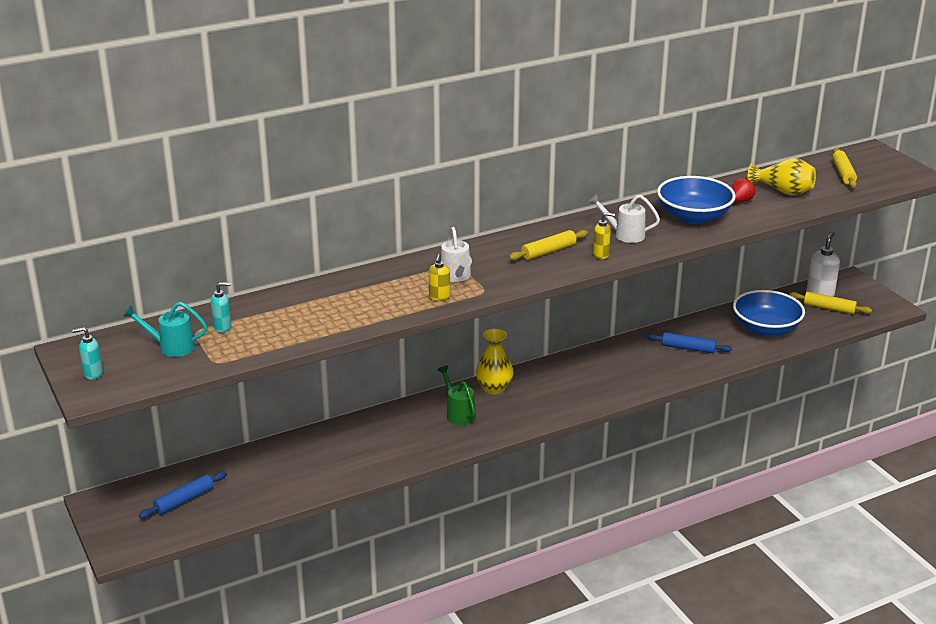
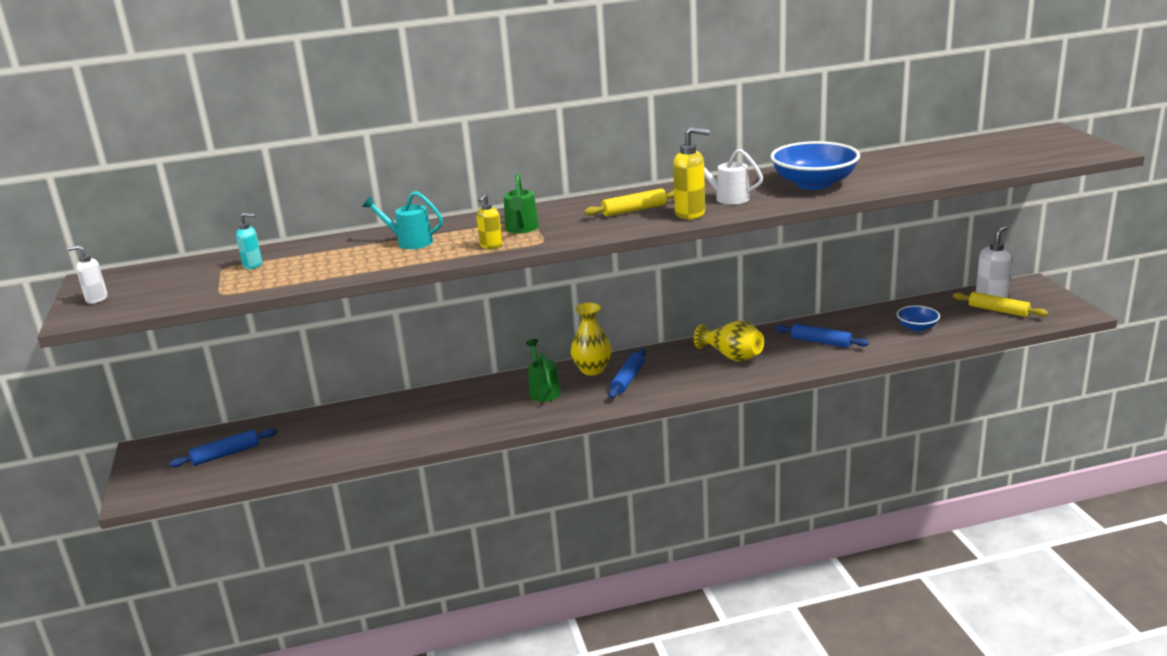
camera: 15 degrees right, 5 degrees down
(93, 374) = (96, 299): turquoise soap dispenser -> white soap dispenser
(171, 347) = (190, 280): turquoise watering can -> turquoise watering can (410, 242)
(456, 276) = (521, 229): white watering can -> green watering can
(531, 397) = (628, 379): none -> blue rolling pin
(601, 255) = (690, 214): yellow soap dispenser -> yellow soap dispenser, size x1.66
(740, 201) = (874, 171): red strawberry -> none
(766, 329) = (917, 327): blue bowl -> blue bowl, size x0.52
(783, 191) = (929, 164): yellow vase -> yellow vase (732, 356)
(843, 173) = (1008, 149): yellow rolling pin -> none

